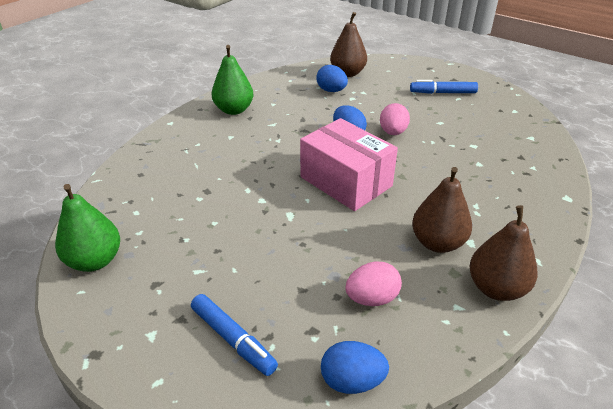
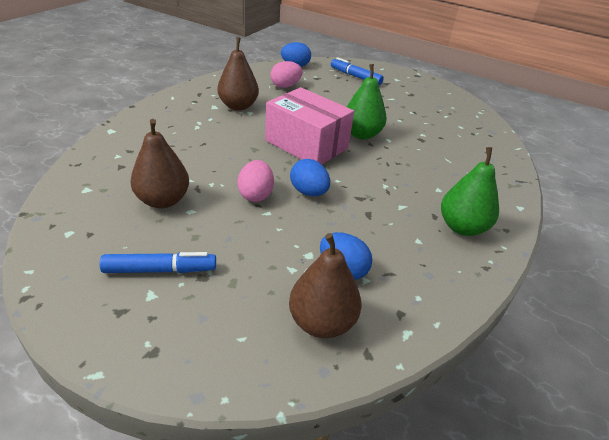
camera: 170 degrees right, 0 degrees up
(95, 261) = (457, 103): green pear -> green pear (361, 134)
(496, 288) = (209, 87): brown pear -> brown pear (163, 200)

